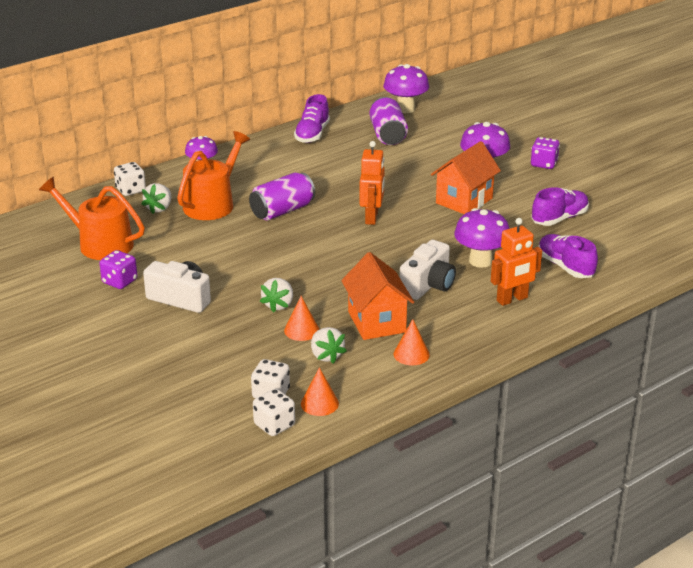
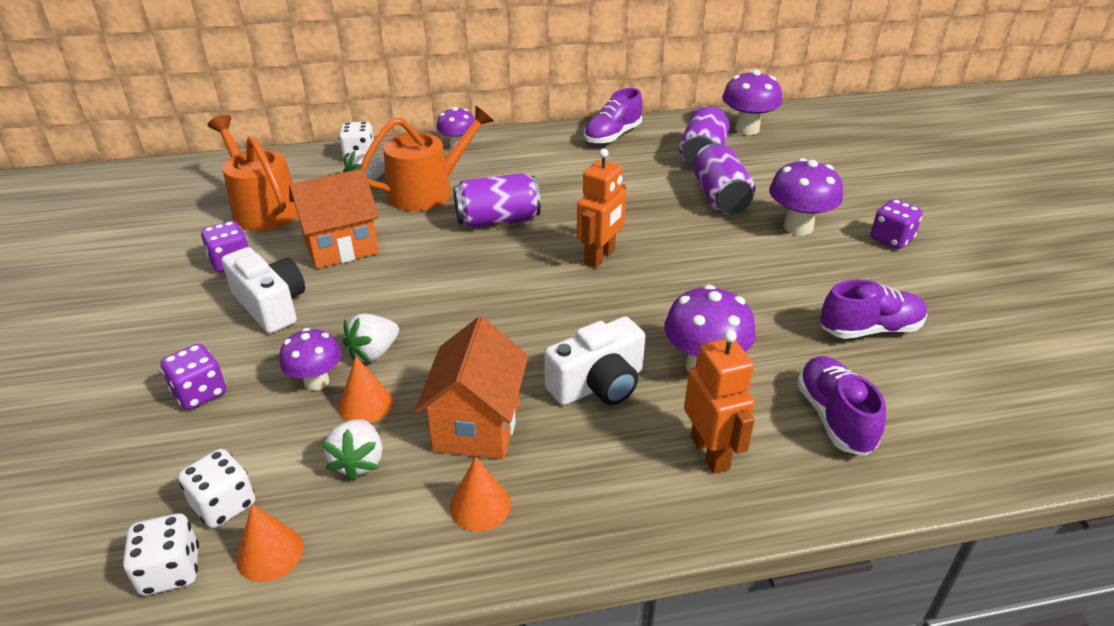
camera: 25 degrees right, 5 degrees up
(192, 353) = (200, 393): none -> purple dice
(259, 328) = (316, 382): none -> purple mushroom
(421, 161) = (720, 197): none -> purple can
(464, 201) = (742, 265): orange house -> orange house (341, 247)
(512, 299) = (710, 452): orange robot -> orange robot turned 105 degrees counterclockwise

